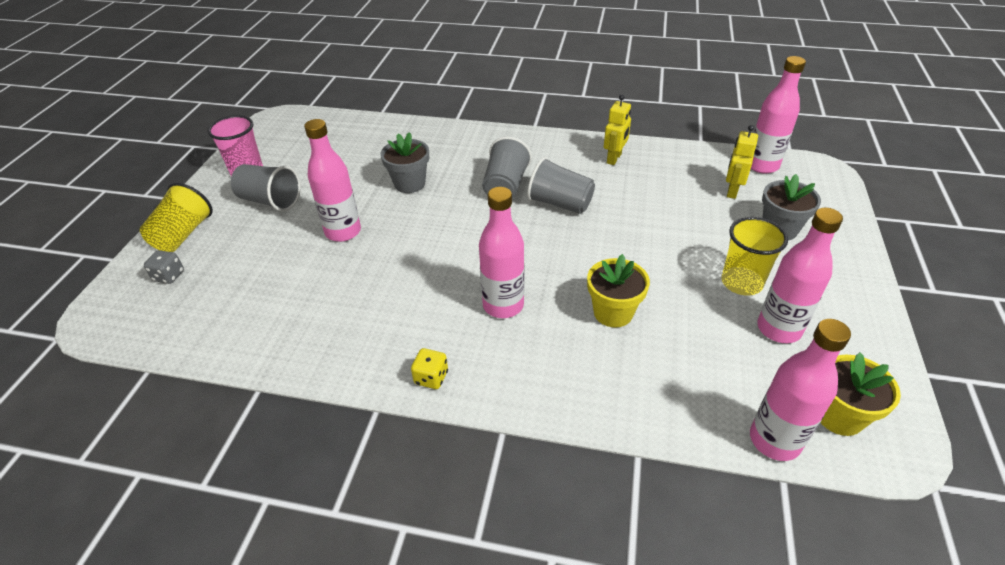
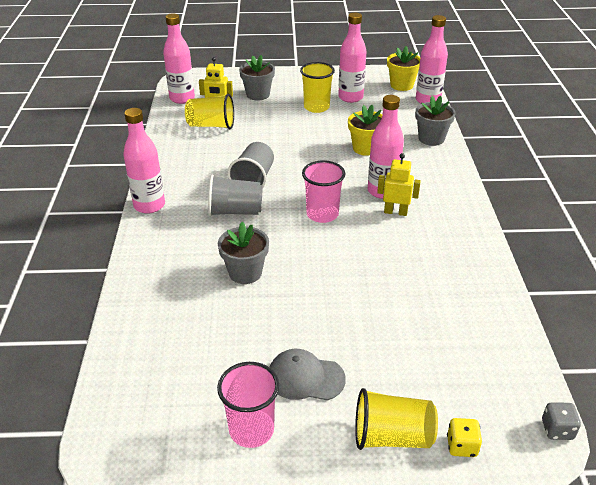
camera: 105 degrees left, 5 degrees down
(169, 276) = (456, 413): grey dice -> grey dice (557, 430)
(270, 201) = (305, 378): grey cup -> grey cap
(343, 232) = (336, 298): pink bottle -> pink bottle (149, 205)
(431, 377) = (463, 210): yellow dice -> yellow dice (461, 446)
(476, 245) = (322, 214): none -> pink cup
(614, 158) = (181, 159): yellow robot -> yellow robot (395, 212)
(630, 401) = (431, 138): none -> grey flower pot
(689, 183) = (211, 125): none -> yellow cup

